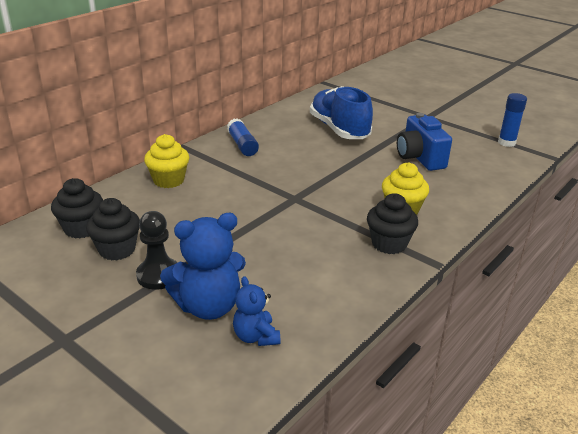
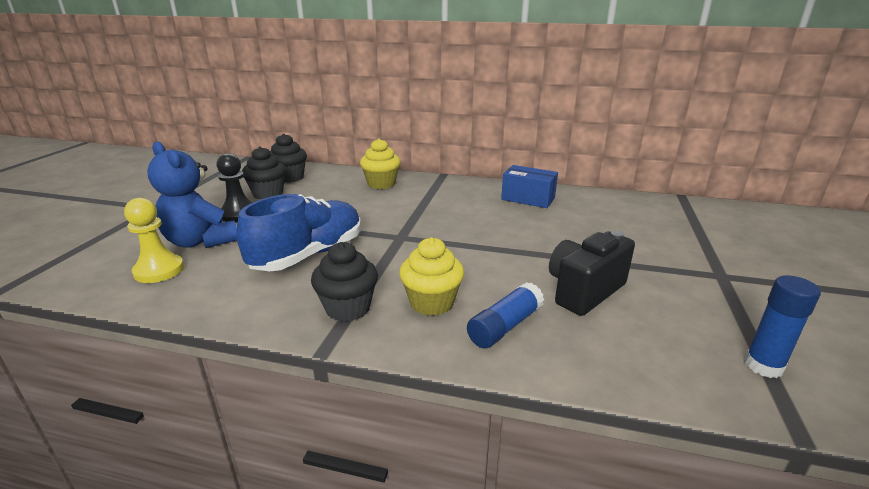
camera: 65 degrees right, 5 degrees down
(242, 145) = (475, 193): blue glue stick -> blue glue stick (505, 326)
(256, 336) = (159, 270): blue teddy bear -> yellow pawn
(275, 129) = (528, 199): none -> blue box
(339, 129) = (579, 227): blue shoe -> blue shoe (309, 255)
(419, 158) = (584, 291): blue camera -> black camera

